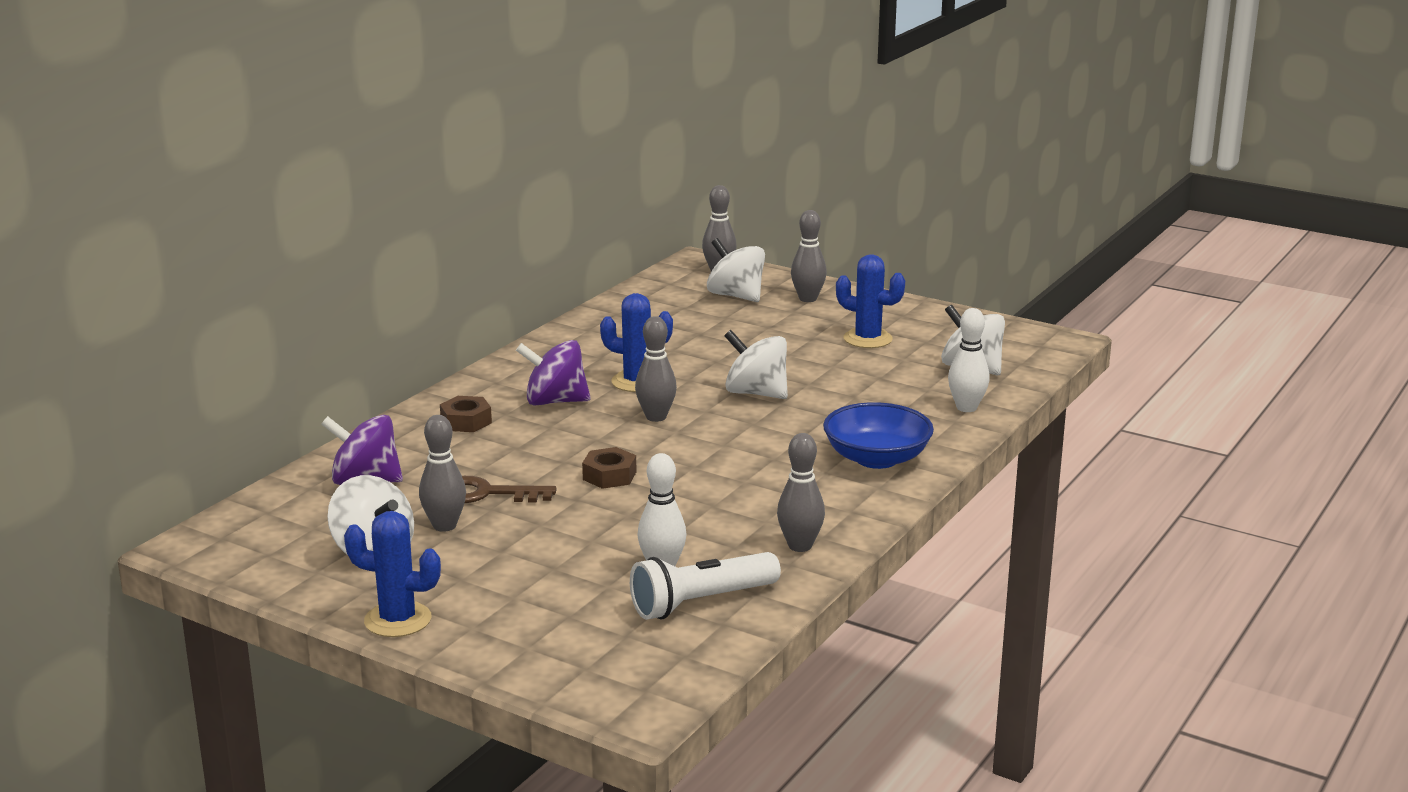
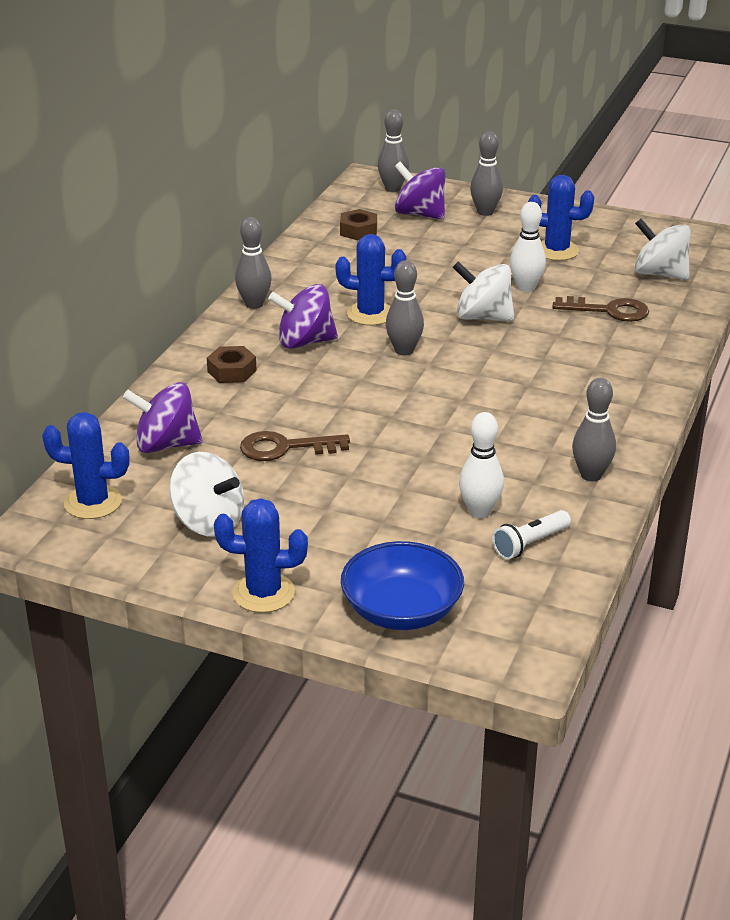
camera: 10 degrees left, 10 degrees up
(266, 525) = (93, 502): none -> blue cactus
(444, 526) = (262, 486): grey bowling pin -> grey bowling pin (254, 304)
(609, 476) = (389, 417): brown nut -> brown nut (358, 231)
(701, 602) = (529, 544): white flashlight -> white flashlight, size x0.63
(736, 296) = (420, 214): white spinning top -> purple spinning top
(876, 458) = (618, 376): blue bowl -> blue bowl (401, 610)
(897, 398) = (608, 311): none -> brown key
(966, 408) = (673, 316): white bowling pin -> white bowling pin (526, 287)

